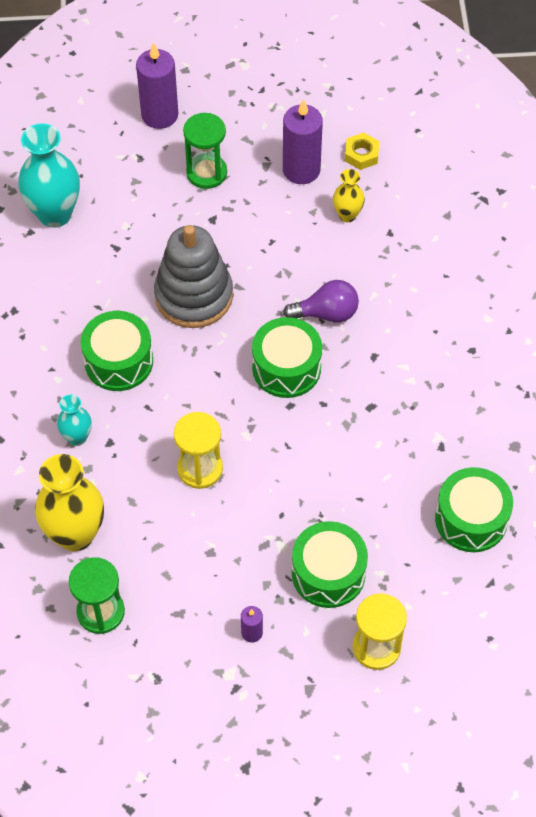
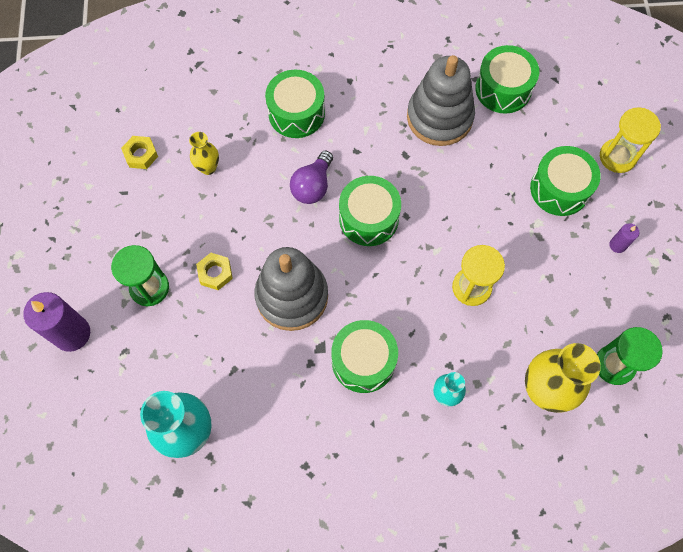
camera: 90 degrees left, 10 degrees up
(222, 227) = (215, 273): none -> yellow nut
(301, 170) = (154, 205): purple candle -> none
(326, 313) = (313, 186): purple light bulb -> purple light bulb turned 150 degrees counterclockwise
(422, 296) = (296, 113): none -> green drum
(424, 445) = (439, 117): none -> grey stacking toy

